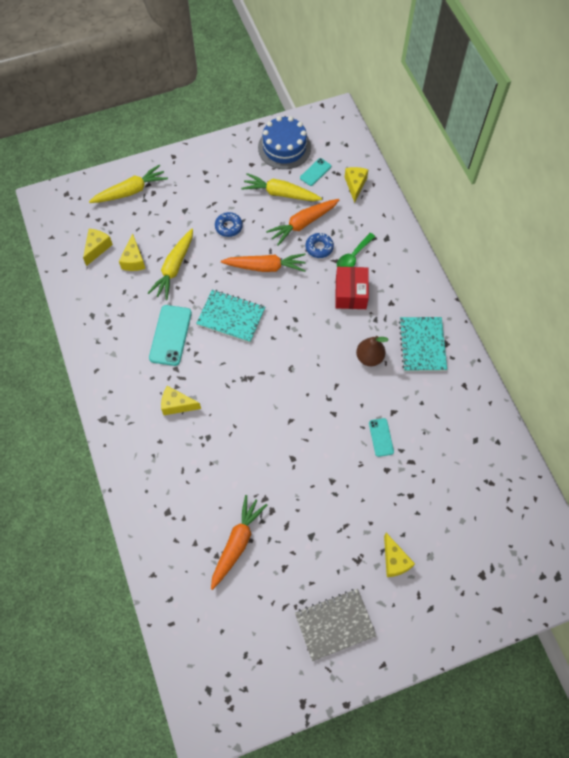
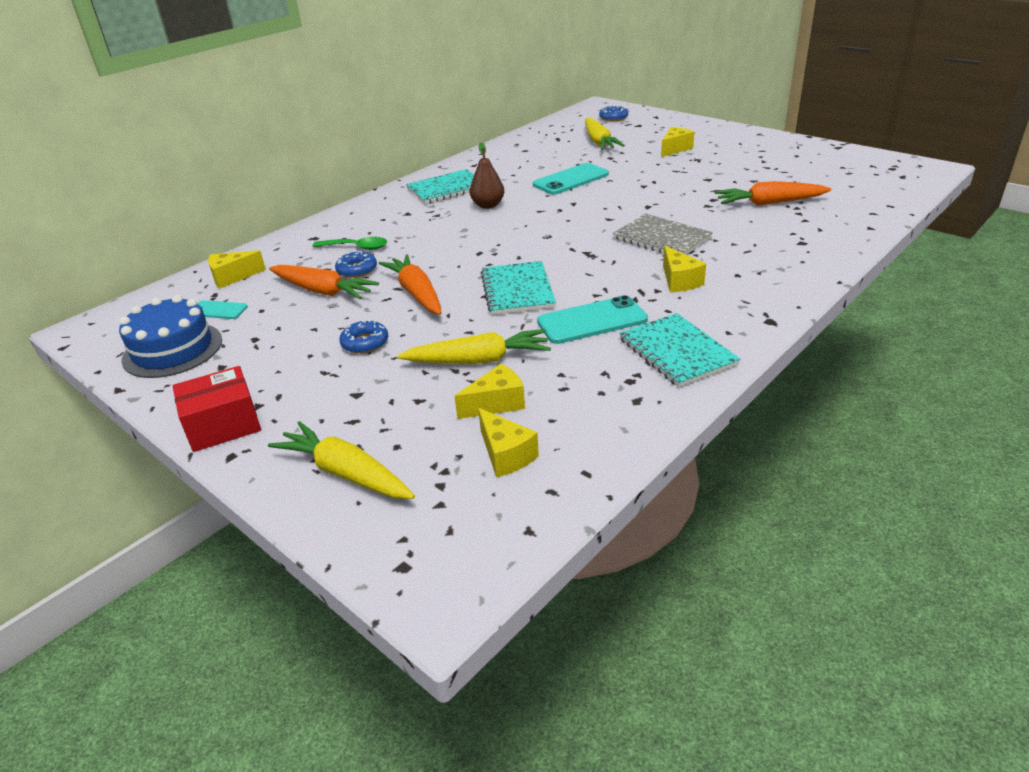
camera: 115 degrees left, 30 degrees down
(97, 248) = (505, 455): yellow cheese -> yellow cheese turned 120 degrees counterclockwise
(113, 356) = (677, 352): none -> turquoise notebook
(280, 193) = (274, 323): yellow carrot -> yellow carrot (599, 142)
(335, 624) = (762, 153): grey notebook -> grey notebook (661, 238)
(350, 293) = (413, 234): red box -> red box (223, 425)
(381, 437) = (571, 180): turquoise phone -> turquoise phone, size x1.76
(521, 567) = (613, 118): none -> blue donut

